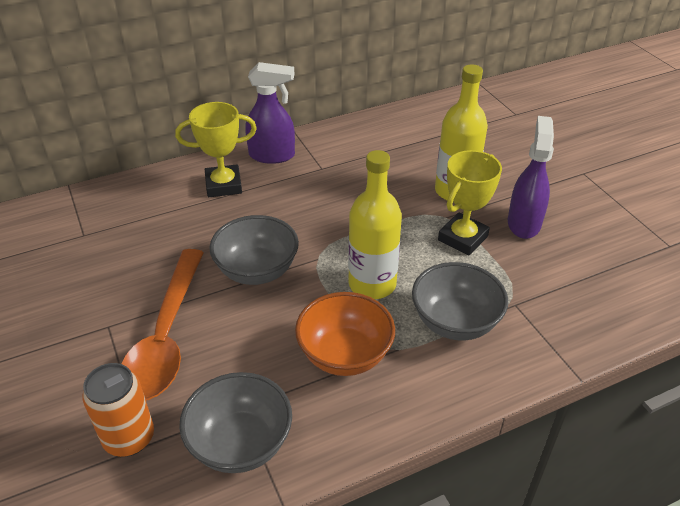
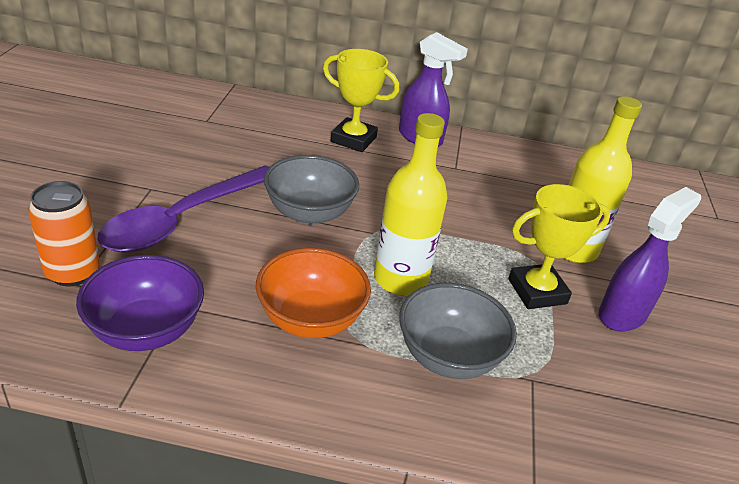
camera: 30 degrees right, 5 degrees down
(166, 336) = (183, 219): orange spoon -> purple spoon
(240, 443) = (146, 330): grey bowl -> purple bowl

